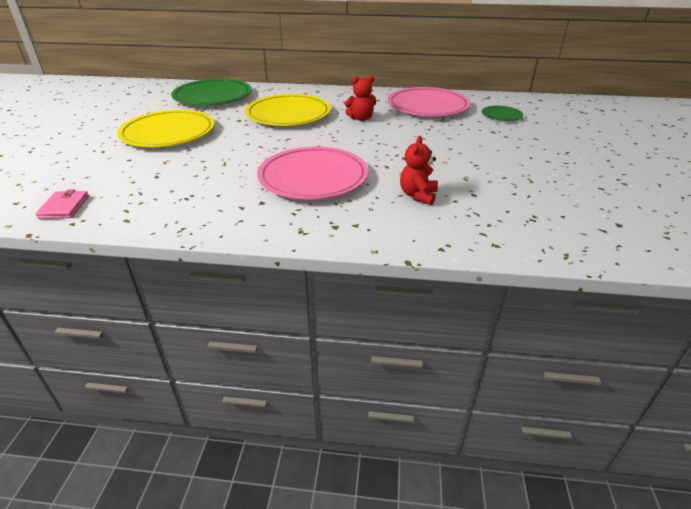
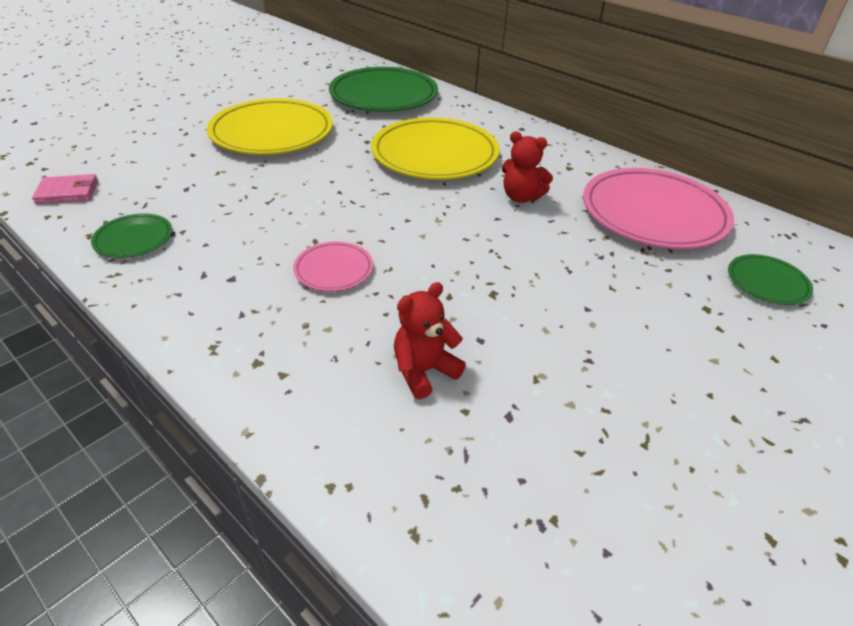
camera: 35 degrees right, 5 degrees up
(64, 207) = (68, 192): pink wallet -> pink wallet turned 45 degrees clockwise
(164, 210) = (134, 239): none -> green plate
(313, 178) = (334, 269): pink plate -> pink plate, size x0.47

